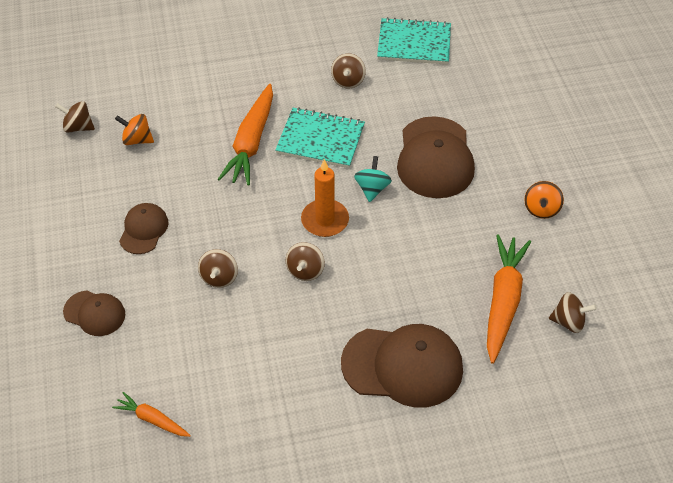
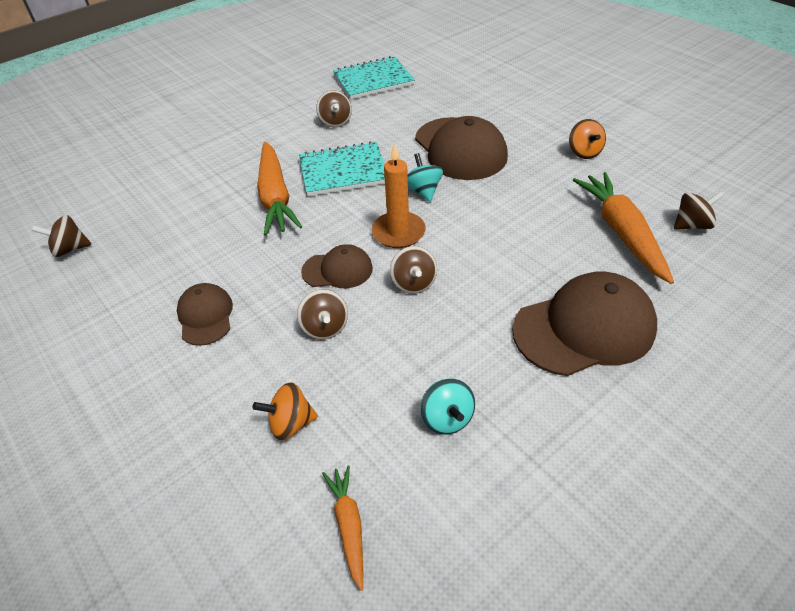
camera: 25 degrees left, 5 degrees down
(94, 313) = (194, 430): brown cap -> brown cap (337, 270)
(137, 140) = (147, 236): orange spinning top -> orange spinning top (290, 423)
(152, 419) = (348, 525): orange carrot -> orange carrot turned 75 degrees clockwise
(256, 383) = (447, 418): none -> turquoise spinning top

